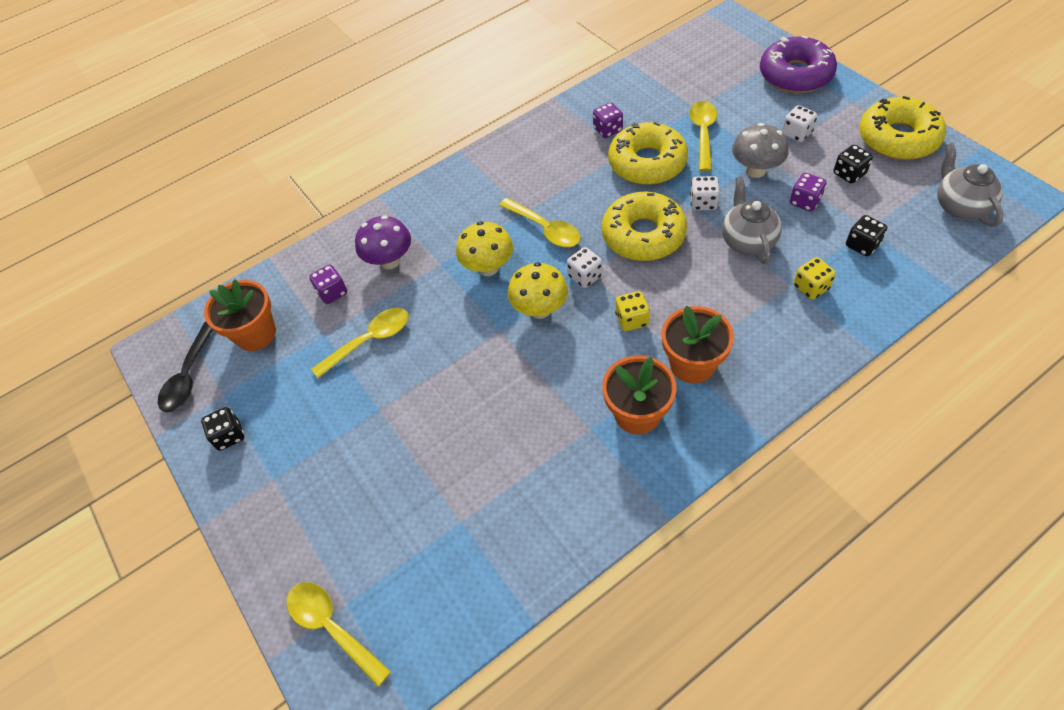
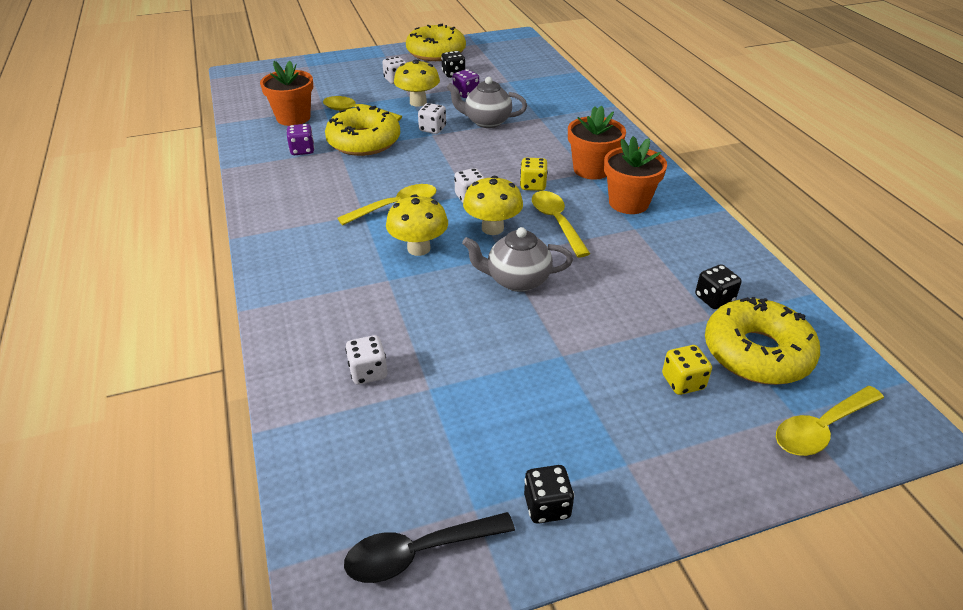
camera: 80 degrees left, 15 degrees down
(189, 375) = (418, 552): black spoon -> black spoon turned 135 degrees clockwise
(256, 334) = (387, 460): orange flower pot -> orange flower pot (293, 118)
(332, 292) = (368, 372): purple dice -> white dice
(370, 341) = (463, 349): yellow spoon -> yellow spoon (556, 222)
(390, 261) = (355, 316): purple mushroom -> none
(643, 235) = (445, 161): yellow donut -> yellow donut (757, 352)
(755, 170) = (418, 102): grey mushroom -> yellow mushroom
(795, 75) = (334, 65): purple donut -> none
(811, 287) = (547, 111): yellow dice -> yellow dice (683, 382)
(862, 245) = (521, 86): black dice -> black dice (714, 299)
(960, 206) = (512, 52): grey teapot -> grey teapot (517, 280)

